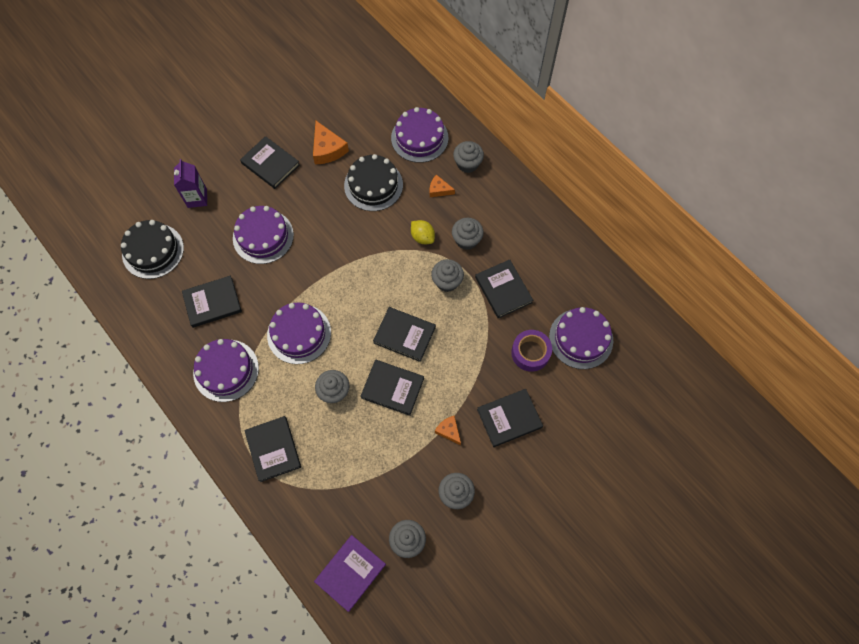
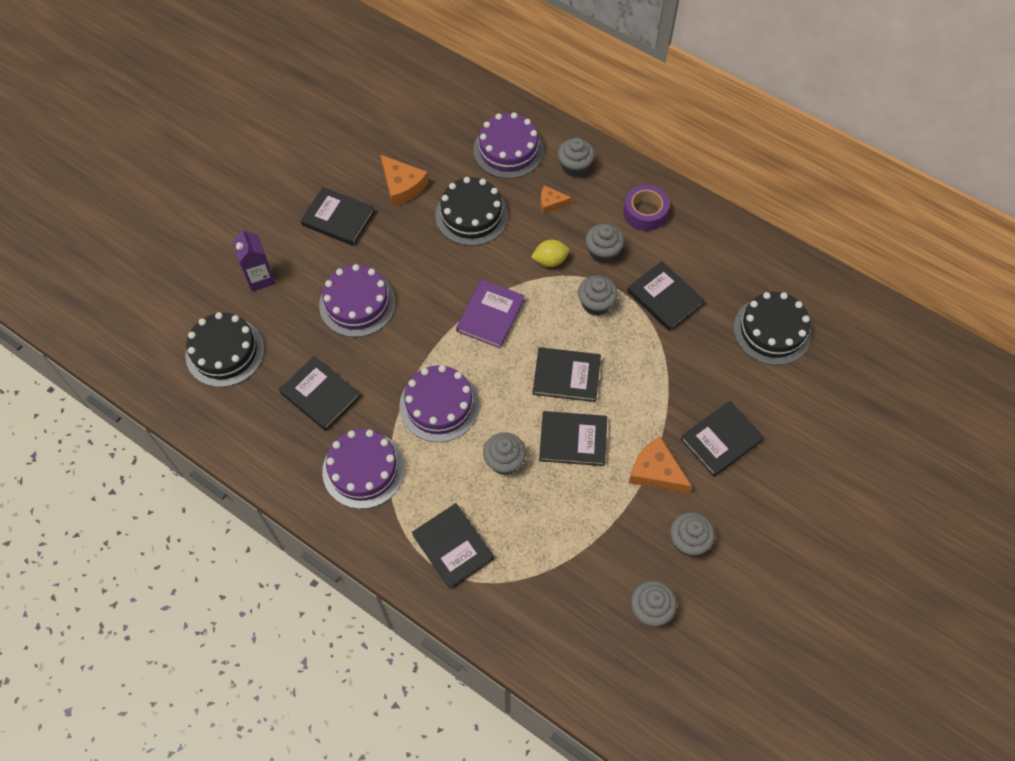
camera: 15 degrees left, 5 degrees down
(212, 302) = (320, 395): black book -> black book turned 75 degrees clockwise
(350, 573) = (595, 665): purple book -> purple book (490, 315)
(422, 237) = (550, 260): yellow lemon -> yellow lemon turned 45 degrees counterclockwise
(449, 431) = (656, 472): orange cheese -> orange cheese, size x1.70
(530, 353) = (720, 360): purple tape -> purple tape (645, 213)
(581, 338) = (772, 331): purple cake -> black cake

